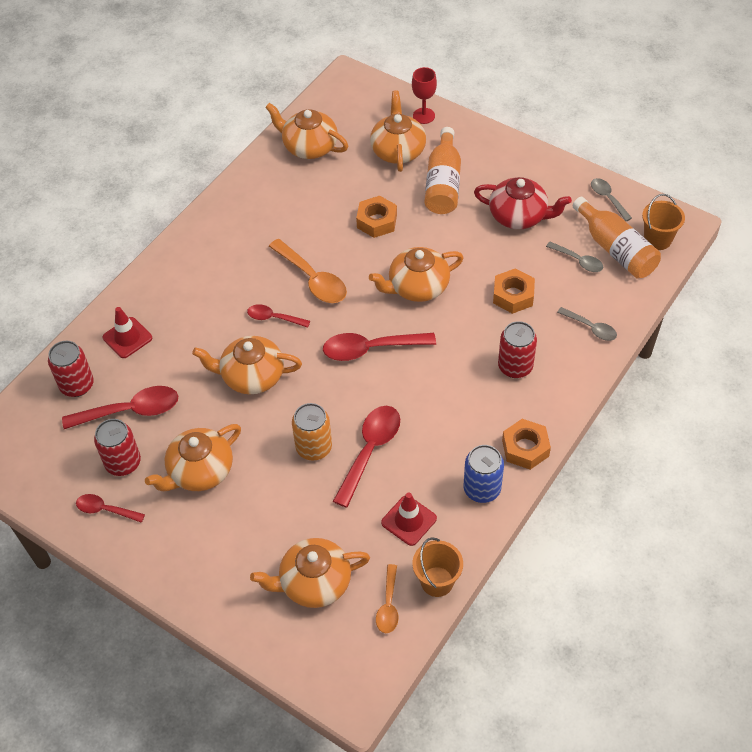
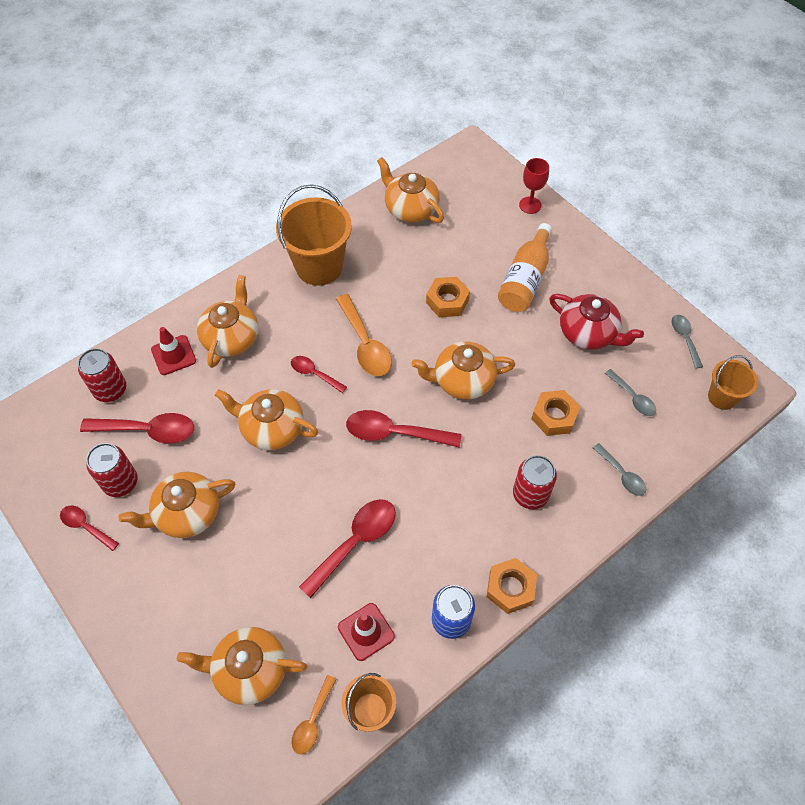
camera: 15 degrees right, 5 degrees up
(240, 221) = (319, 266): none -> orange bucket
(314, 447) = (302, 522): orange can -> none
(398, 150) = (493, 234): orange teapot -> orange teapot (232, 337)
(615, 249) = (675, 395): orange bottle -> none

